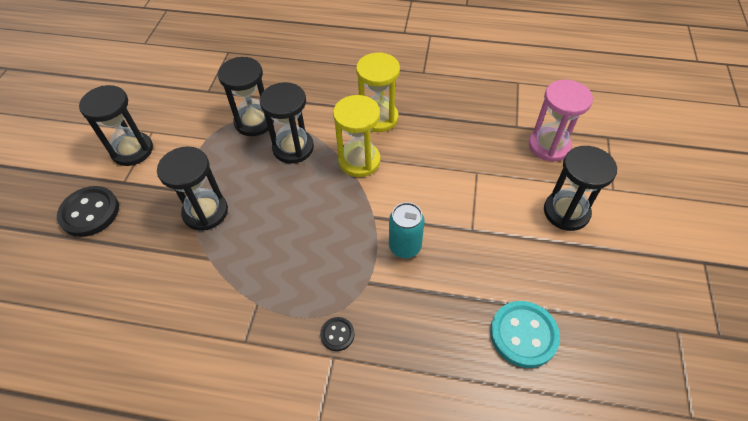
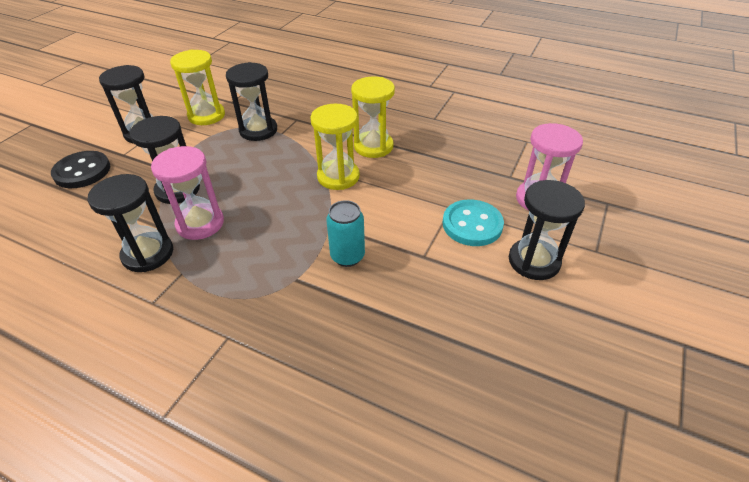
camera: 15 degrees right, 10 degrees down
(190, 114) = (206, 115): none -> yellow hourglass
(248, 245) = (200, 223): none -> pink hourglass
(293, 148) = (282, 156): black hourglass -> black hourglass (148, 254)
(337, 334) = (242, 318): black button -> none
(523, 335) = (437, 367): turquoise button -> turquoise button (472, 224)

